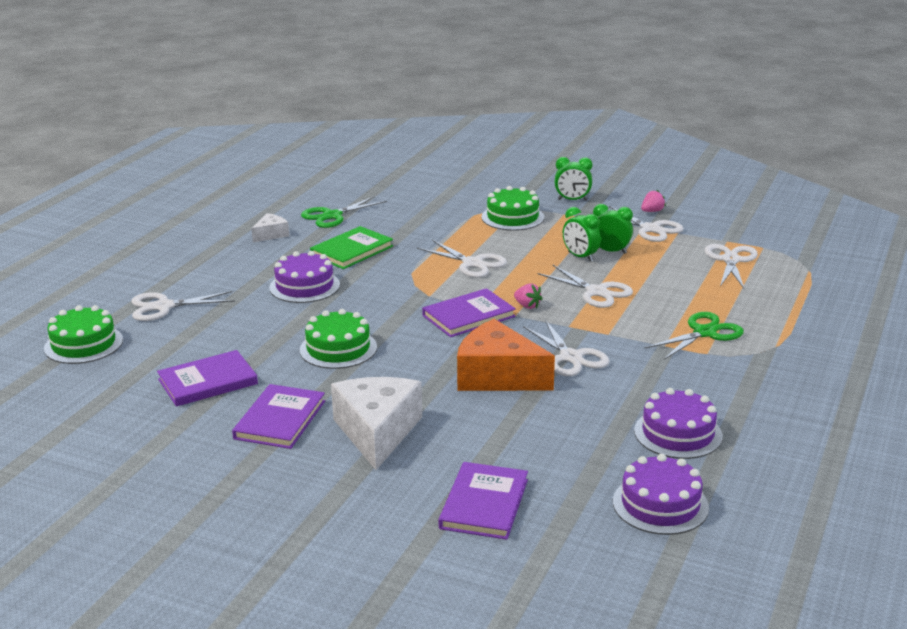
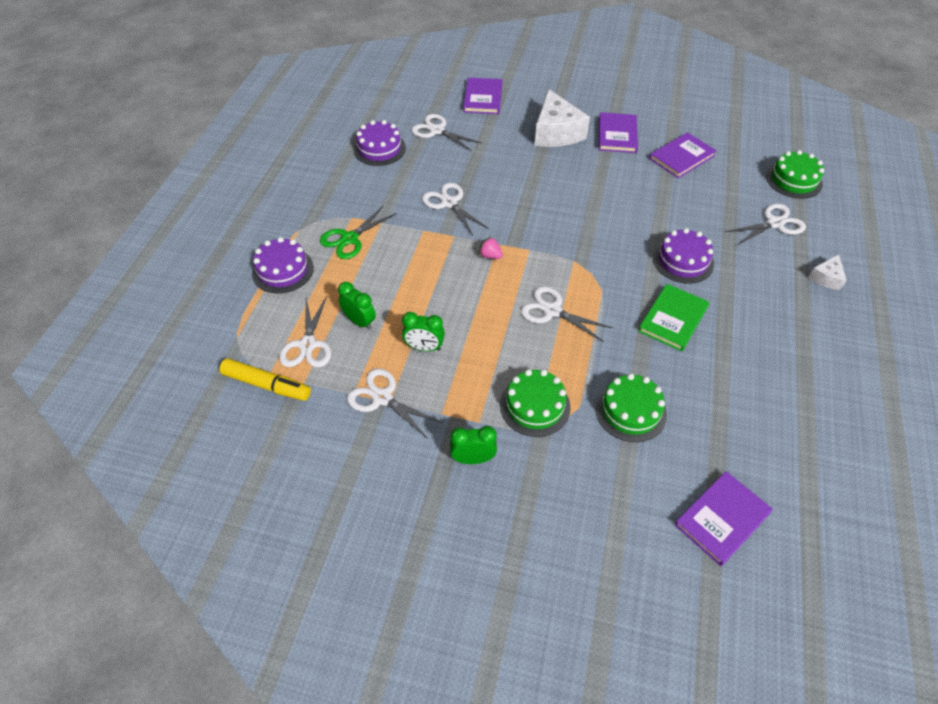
camera: 170 degrees right, 25 degrees up
(271, 234) = (768, 339): white cheese -> white cheese (826, 278)
(332, 216) = (731, 384): green scissors -> none
(338, 348) = (615, 194): green cake -> green cake (630, 411)
(468, 316) = (534, 238): purple book -> purple book (722, 519)
(497, 376) = (496, 181): orange cheese -> none
(580, 257) = (453, 334): green clock -> green clock (360, 321)
(596, 292) = (435, 280): white scissors -> white scissors (437, 130)
(652, 211) = (378, 440): pink strawberry -> none
(660, 504) = (393, 106): purple cake -> purple cake (283, 270)
(762, 241) = (267, 385): none -> yellow marker

